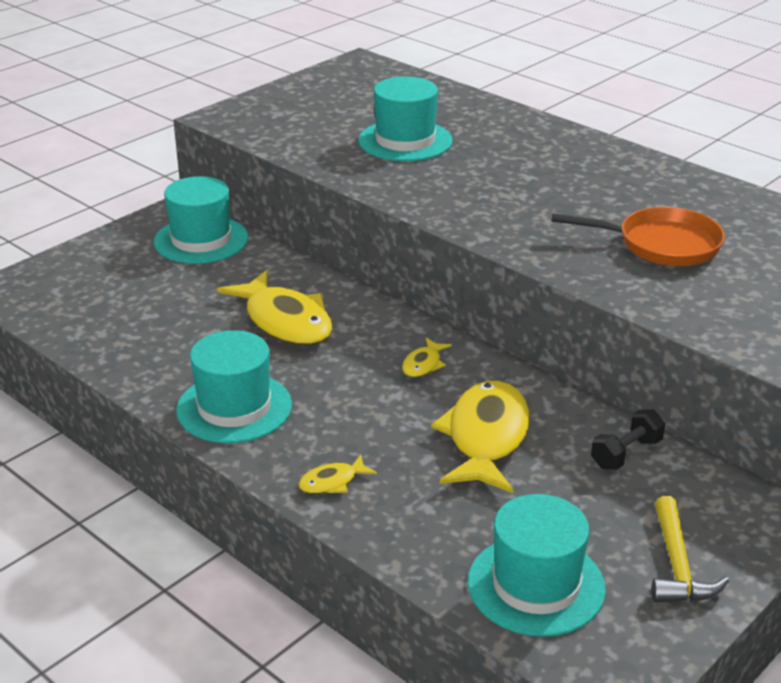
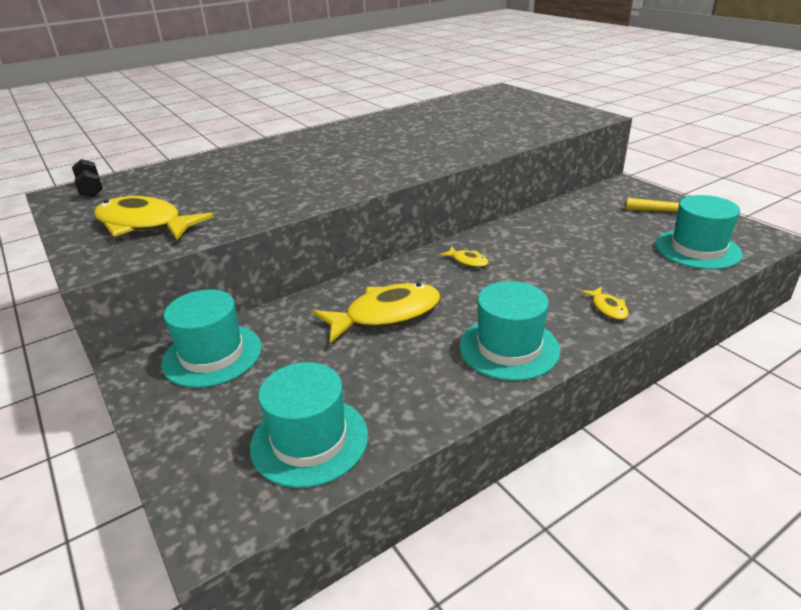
camera: 75 degrees left, 0 degrees up
(405, 141) = (240, 187): turquoise hat -> turquoise hat (309, 440)
(486, 438) = (556, 248): yellow fish -> yellow fish (144, 224)
(626, 453) = (573, 211): black dumbbell -> black dumbbell (91, 189)
(661, 245) = (447, 133): orange pan -> none

